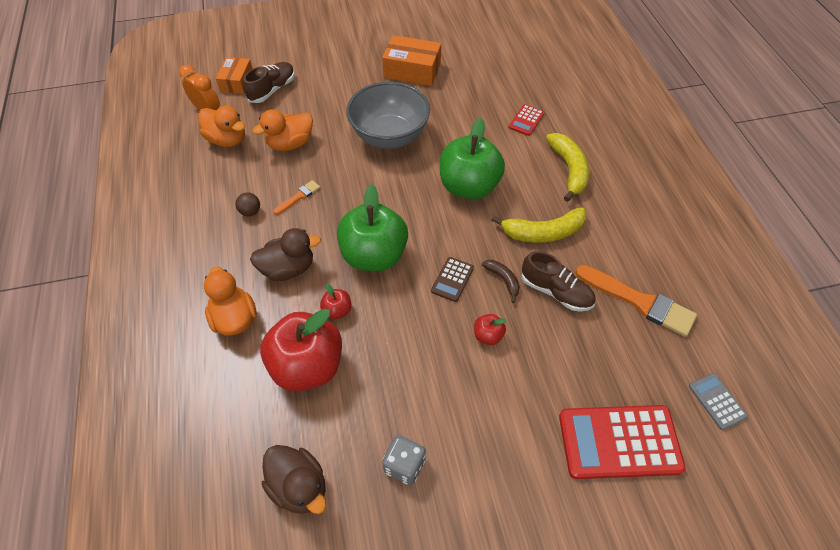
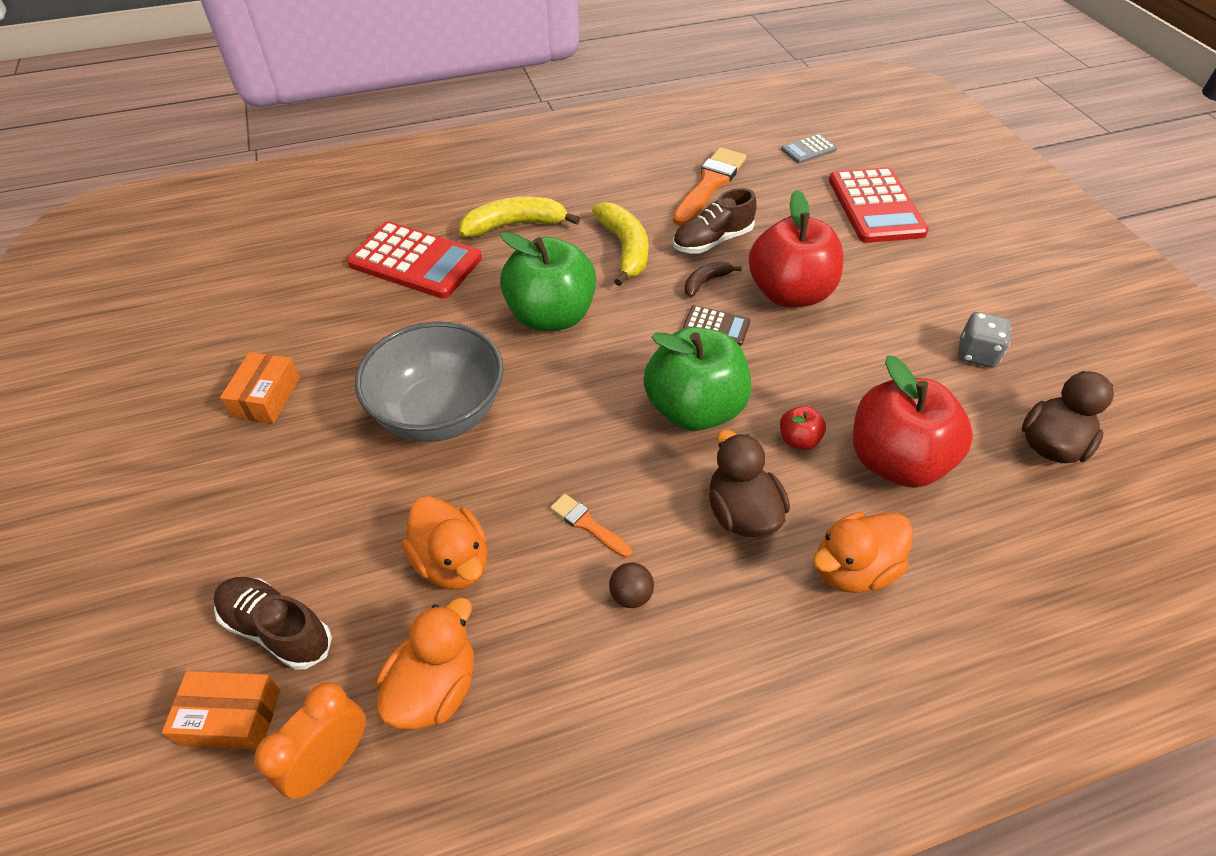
camera: 95 degrees left, 5 degrees down
(412, 70) = (266, 397): orange box -> orange box, size x0.66
(488, 336) = (789, 293): red apple -> red apple, size x2.37
(526, 120) = (415, 261): red calculator -> red calculator, size x2.06
(556, 292) = (712, 241): brown shoe -> brown shoe turned 150 degrees counterclockwise

